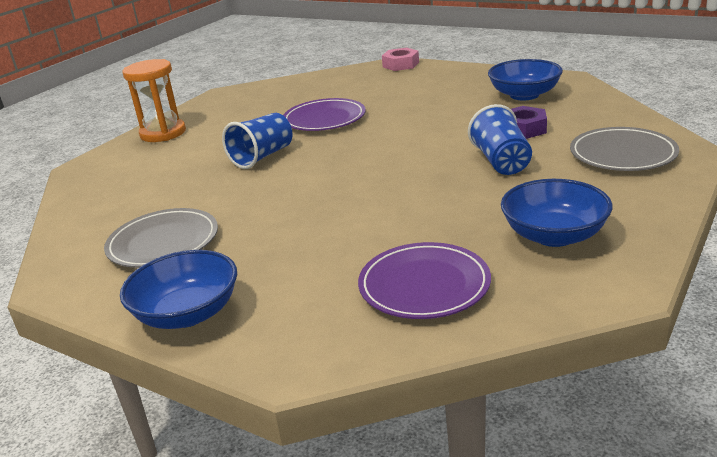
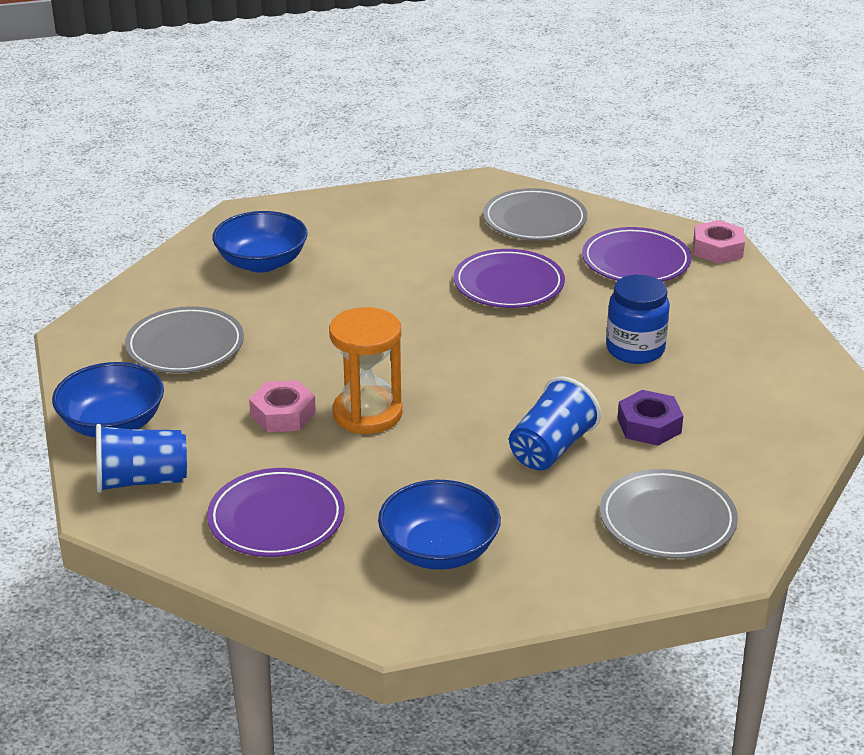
camera: 40 degrees right, 5 degrees up
(163, 133) = (357, 209): orange hourglass -> orange hourglass (367, 414)
(262, 157) = (384, 298): blue cup -> blue cup (142, 480)
(283, 94) = (534, 220): none -> grey plate
(311, 235) = (283, 414): none -> pink nut
(371, 84) = (636, 261): none -> purple plate
(448, 109) = (635, 349): none -> blue jar
(524, 95) = (744, 382): blue bowl -> blue bowl (262, 262)

